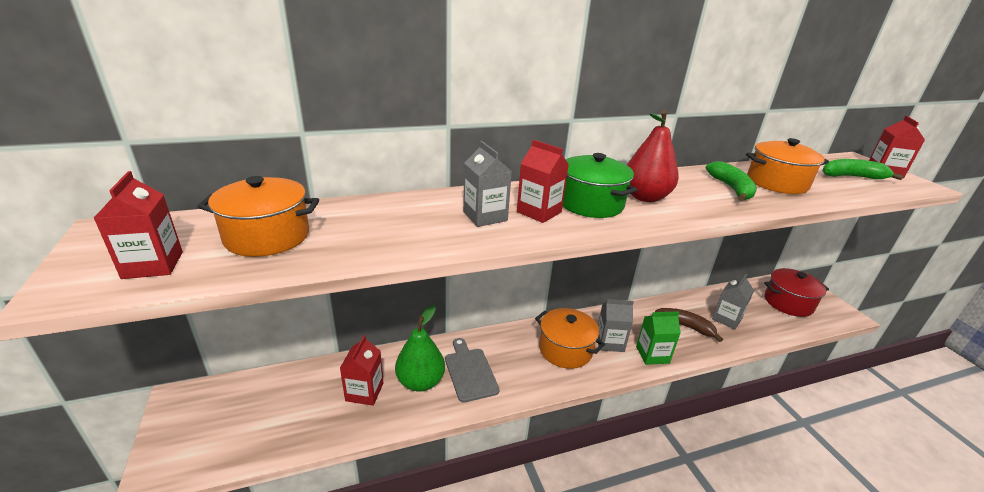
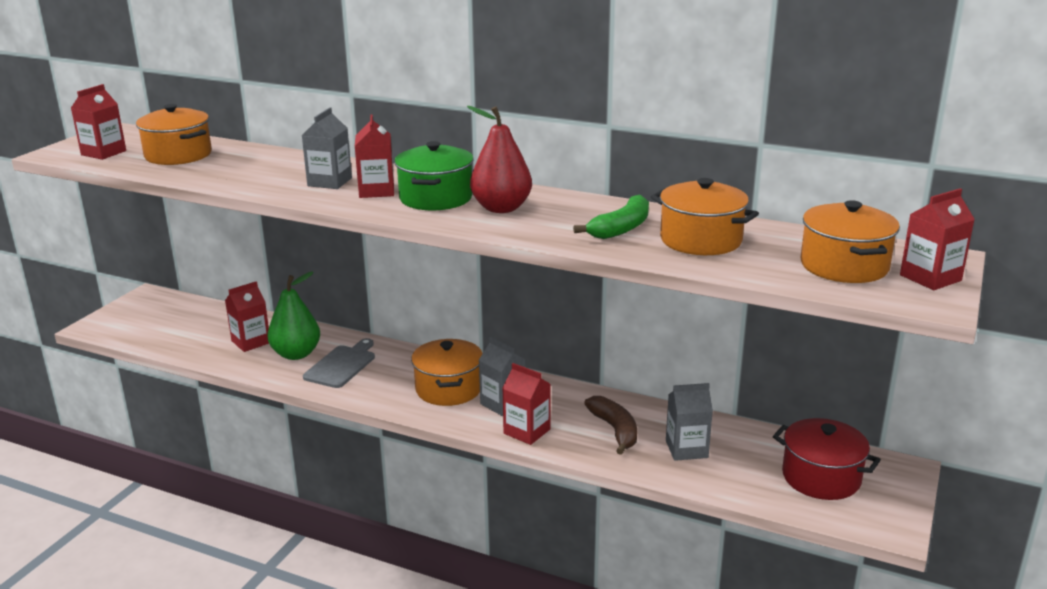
camera: 45 degrees right, 5 degrees down
(652, 355) = (527, 431): green carton -> red carton
(851, 177) = (844, 266): green banana -> orange pot

